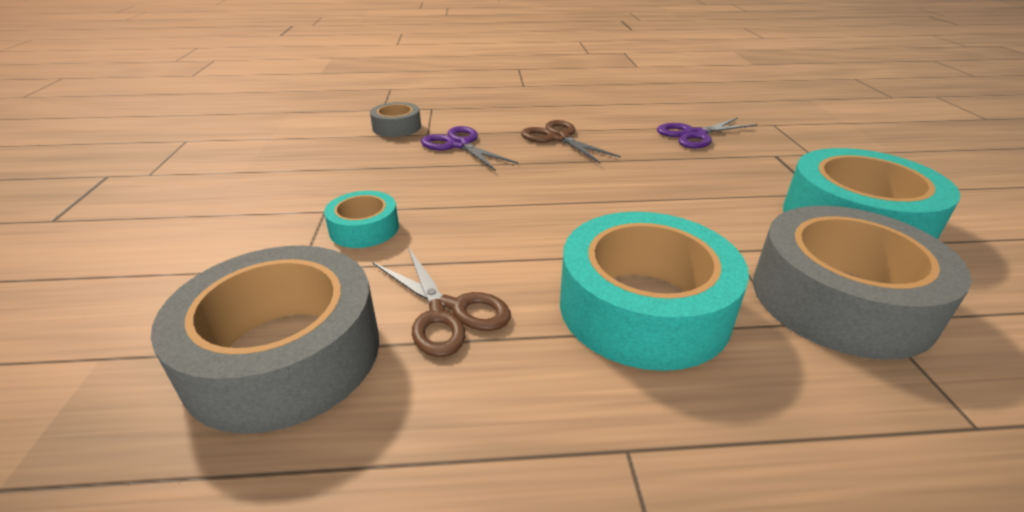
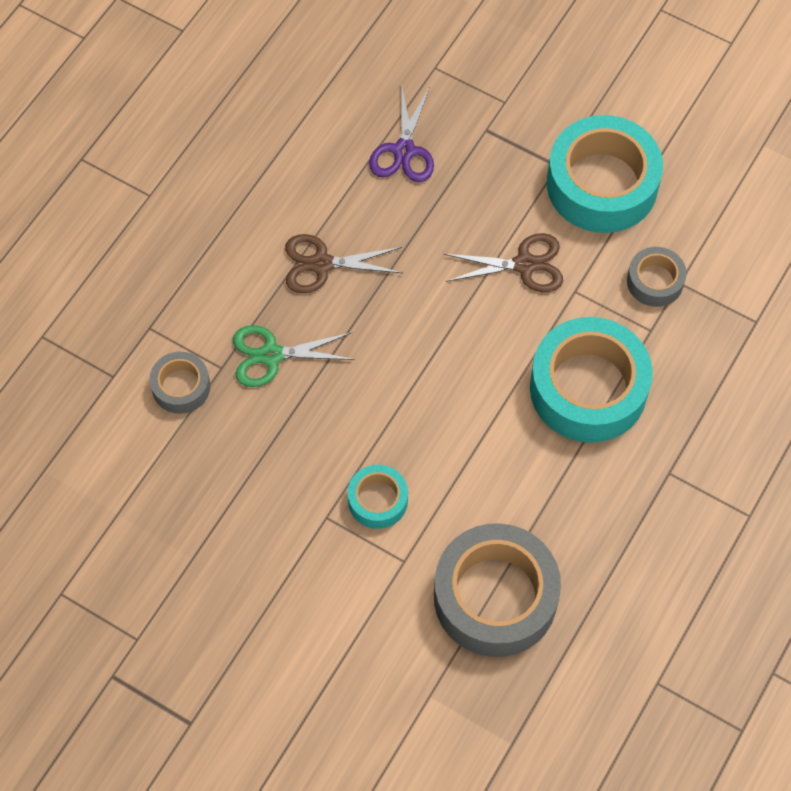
camera: 55 degrees left, 30 degrees up
(447, 312) = (517, 495): brown scissors -> brown scissors (524, 265)
(459, 145) = (271, 355): purple scissors -> green scissors
(840, 299) = (655, 281): grey tape -> grey tape, size x0.50

